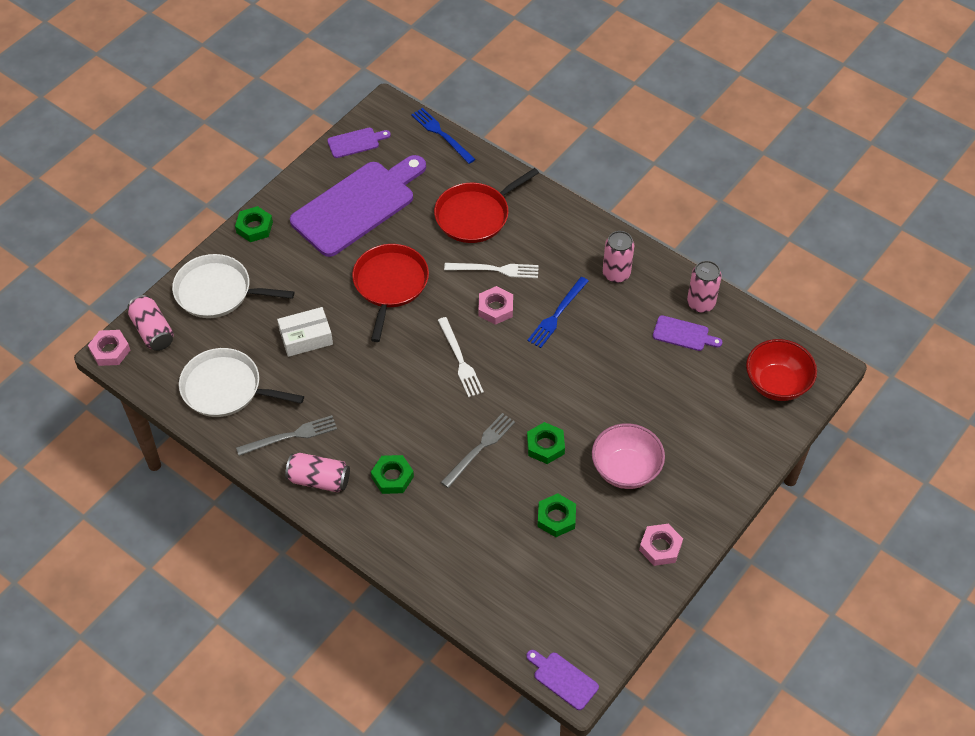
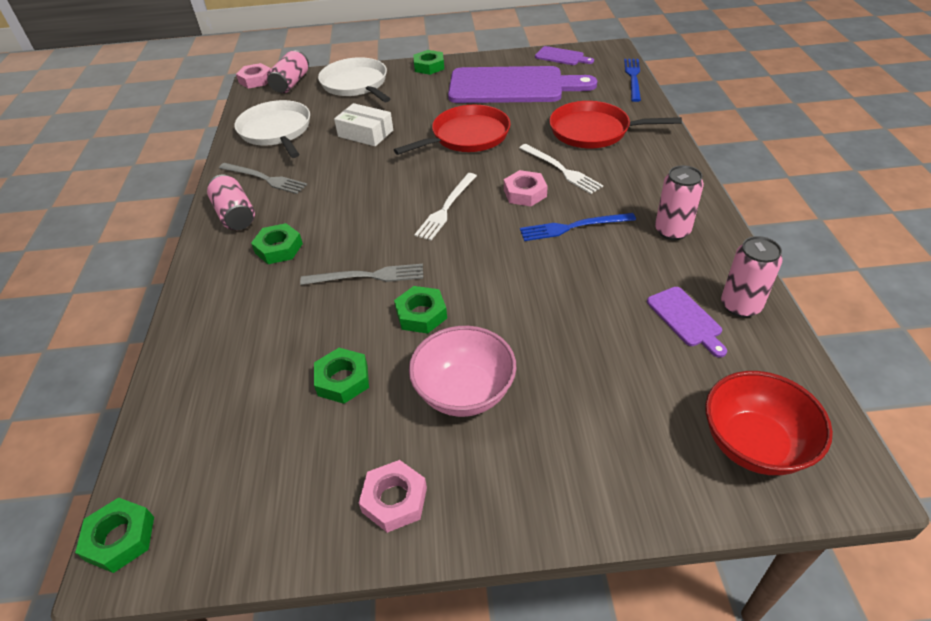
camera: 50 degrees right, 10 degrees down
(563, 679) = (120, 538): purple cutting board -> green nut

